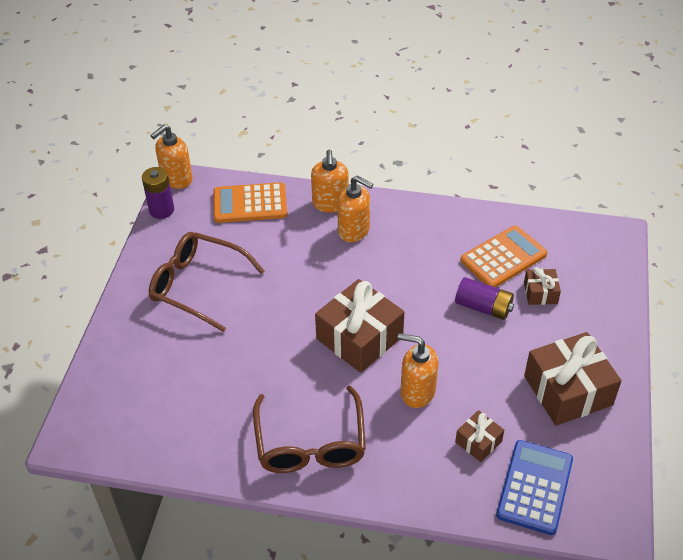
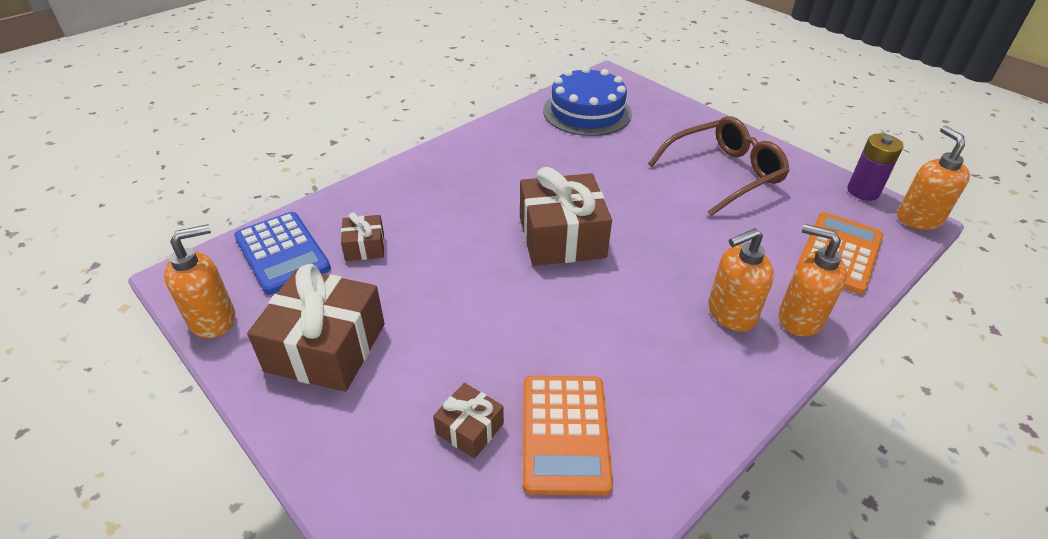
camera: 125 degrees right, 5 degrees down
(163, 417) = (587, 112): none -> blue cake
(310, 443) = (483, 161): brown glasses -> none
(417, 392) = (459, 240): orange soap dispenser -> orange soap dispenser (213, 319)
(483, 307) = (505, 354): purple battery -> none

